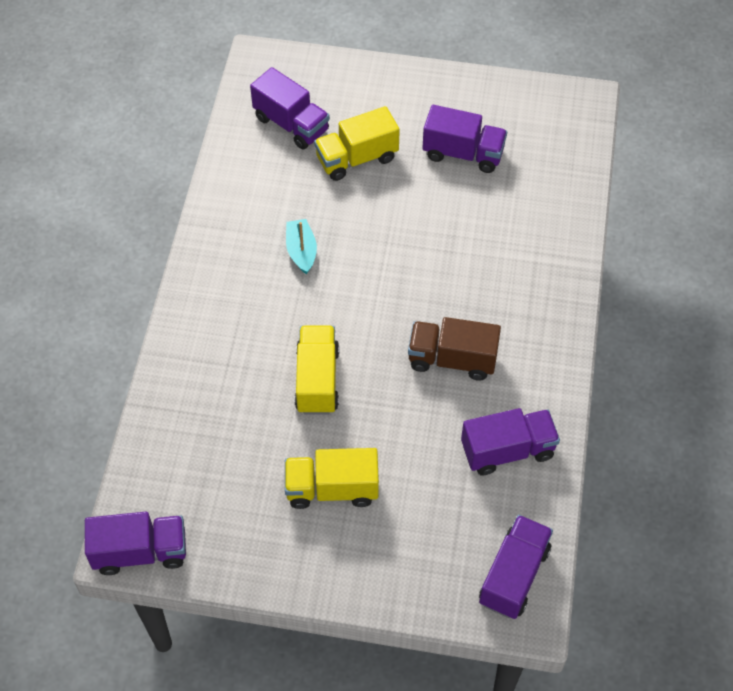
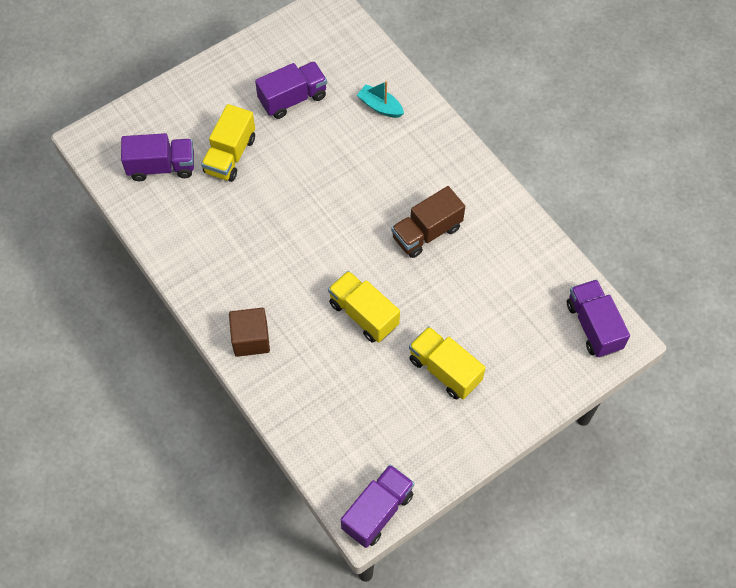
camera: 45 degrees left, 5 degrees up
(203, 319) = (251, 339): none -> brown cube
(301, 251) = (263, 243): turquoise boat -> turquoise boat (380, 106)
(332, 489) = (444, 370): yellow truck -> yellow truck turned 90 degrees clockwise
(507, 450) = (514, 258): purple truck -> none

